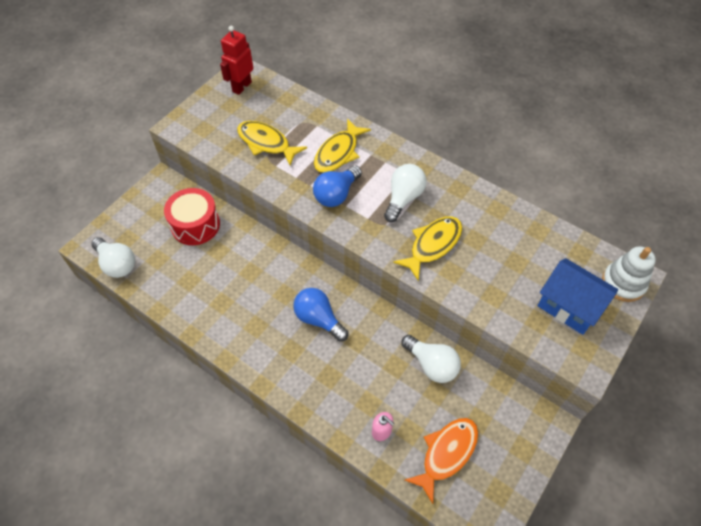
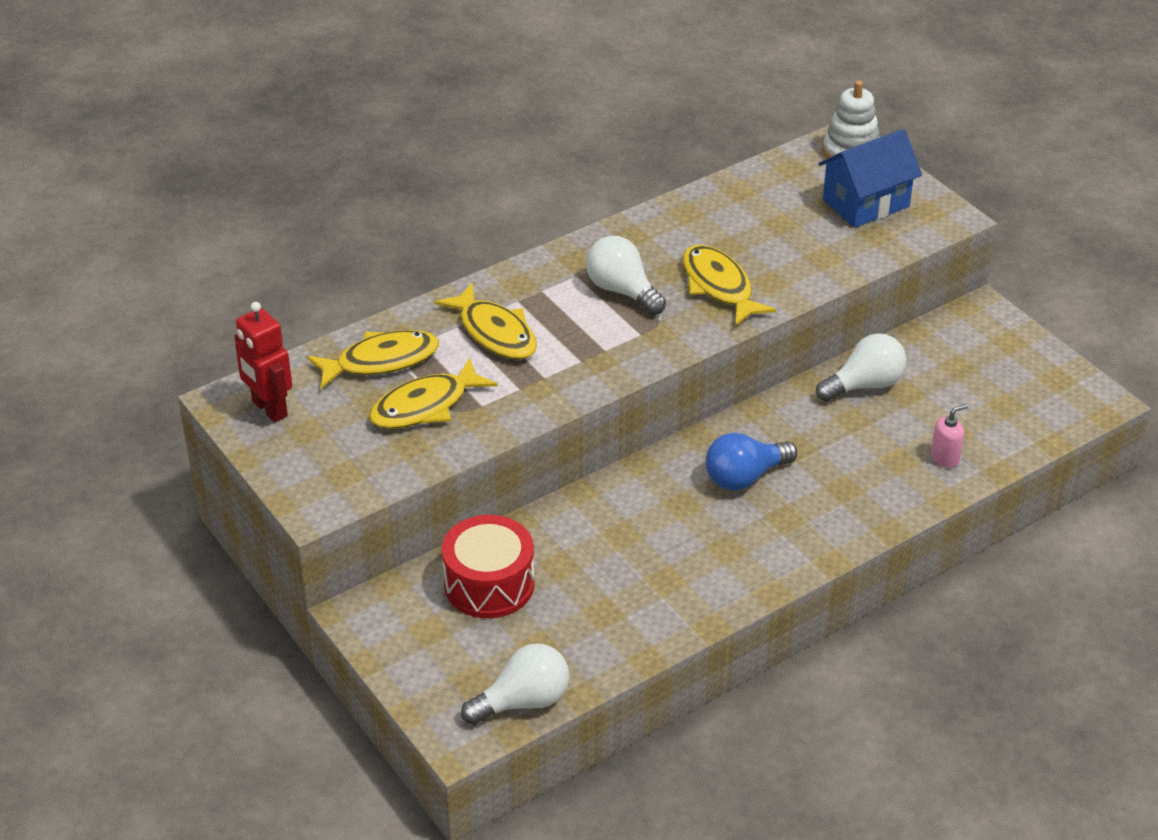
camera: 70 degrees left, 15 degrees down
(294, 115) = (381, 361): none -> yellow fish
(336, 194) = (579, 354): blue light bulb -> none
(446, 454) = (995, 408): orange fish -> none

